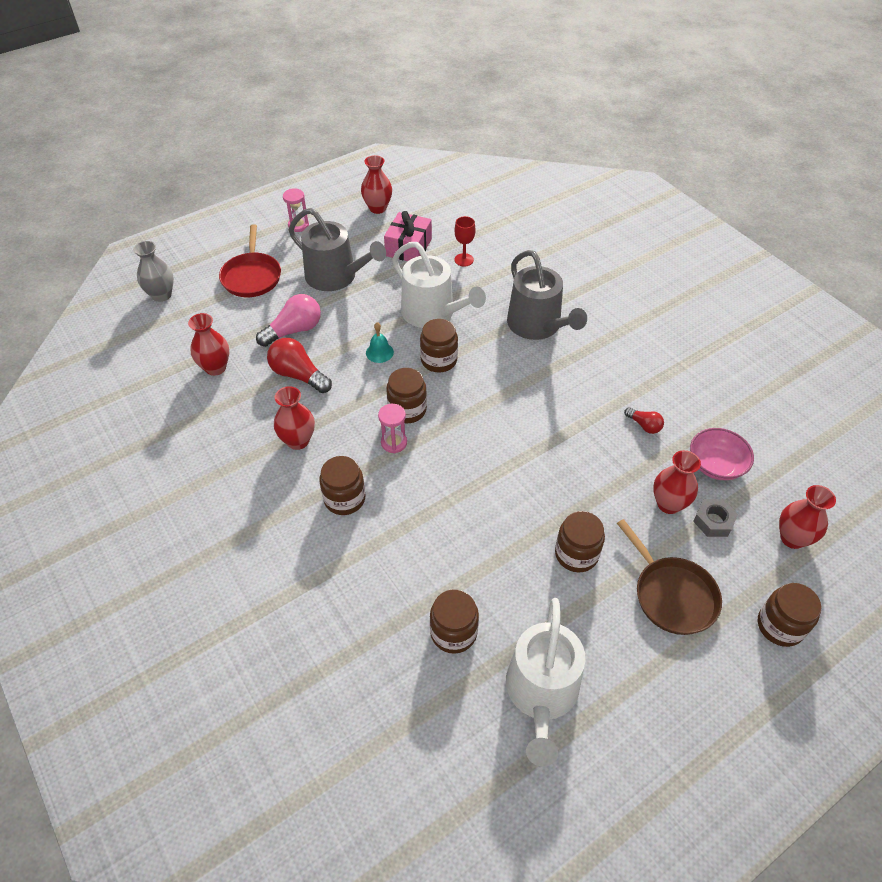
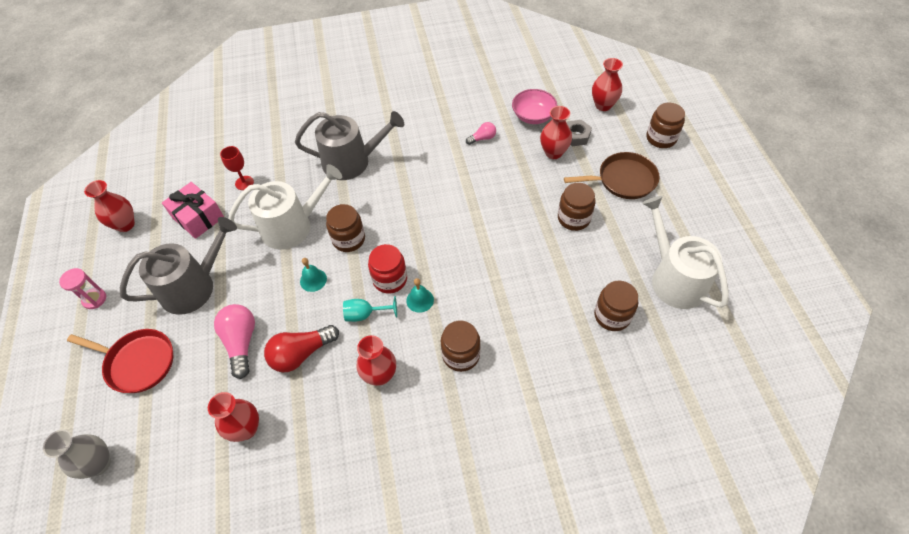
camera: 65 degrees left, 5 degrees up
(358, 405) = (365, 314): none -> turquoise goblet
(394, 443) = (420, 300): pink hourglass -> turquoise bell
(407, 410) = (390, 279): brown jar -> red jar
(541, 693) = (674, 278): white watering can -> white watering can turned 150 degrees counterclockwise
(644, 425) = (482, 138): red light bulb -> pink light bulb

